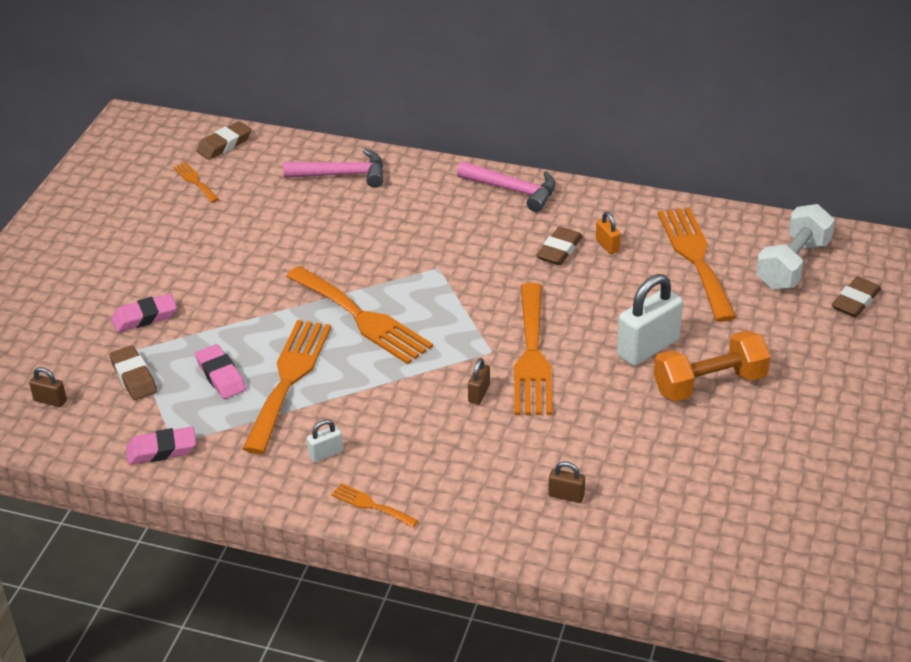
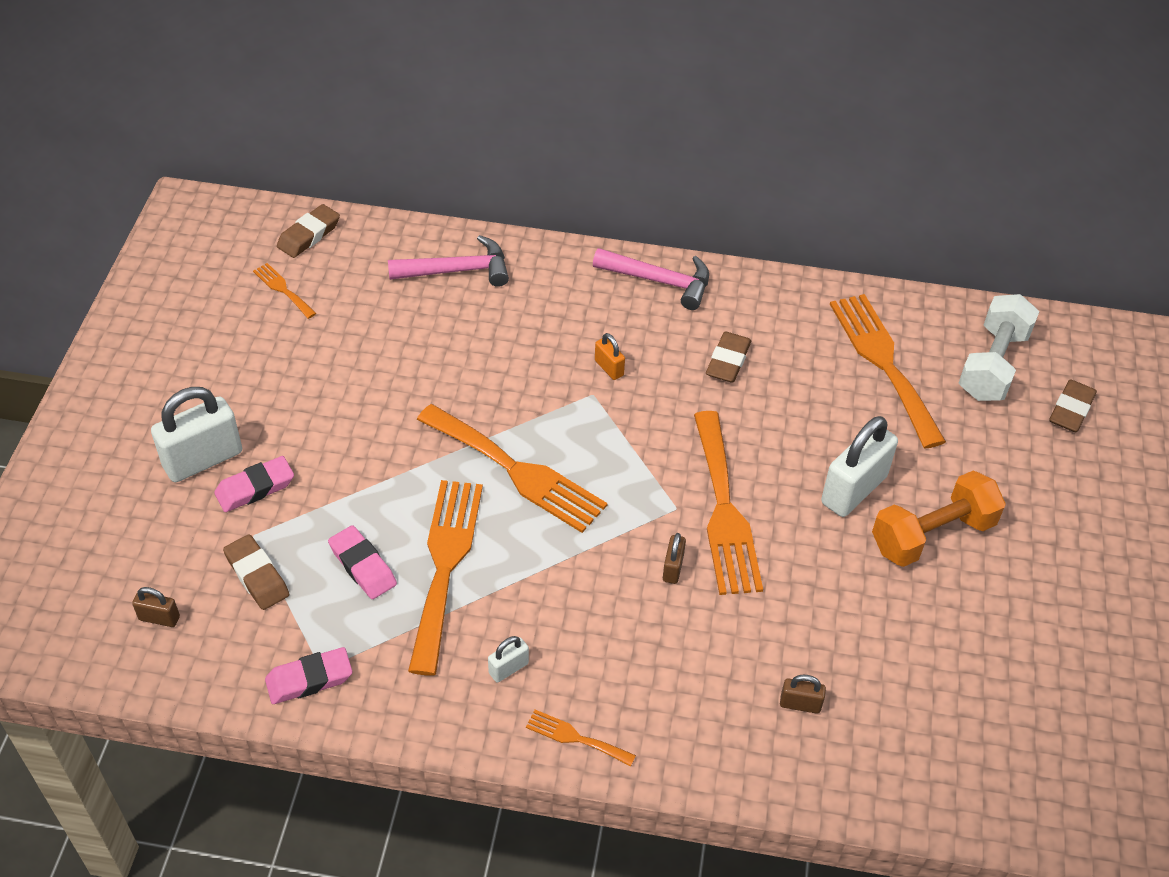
camera: 10 degrees left, 10 degrees up
(106, 295) = (203, 459): none -> white padlock
(607, 245) = (781, 351): orange padlock -> orange padlock (609, 368)

